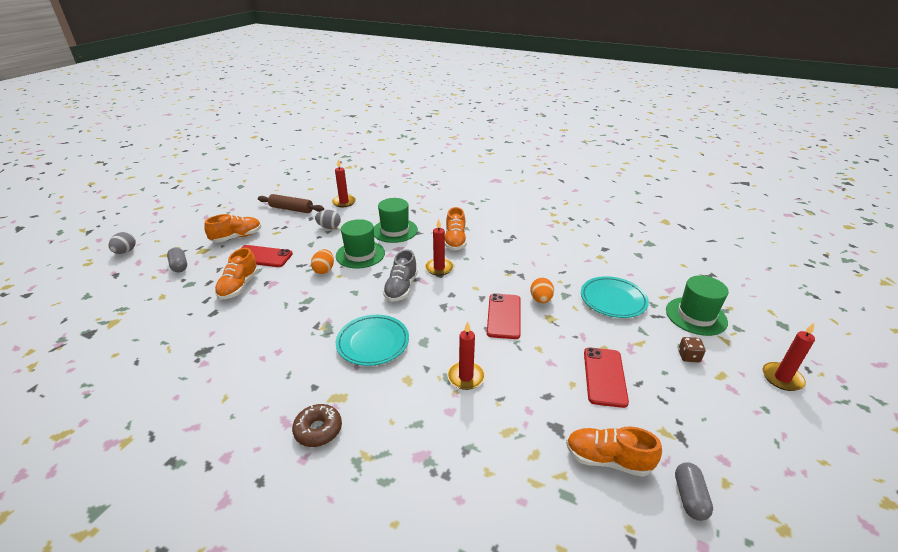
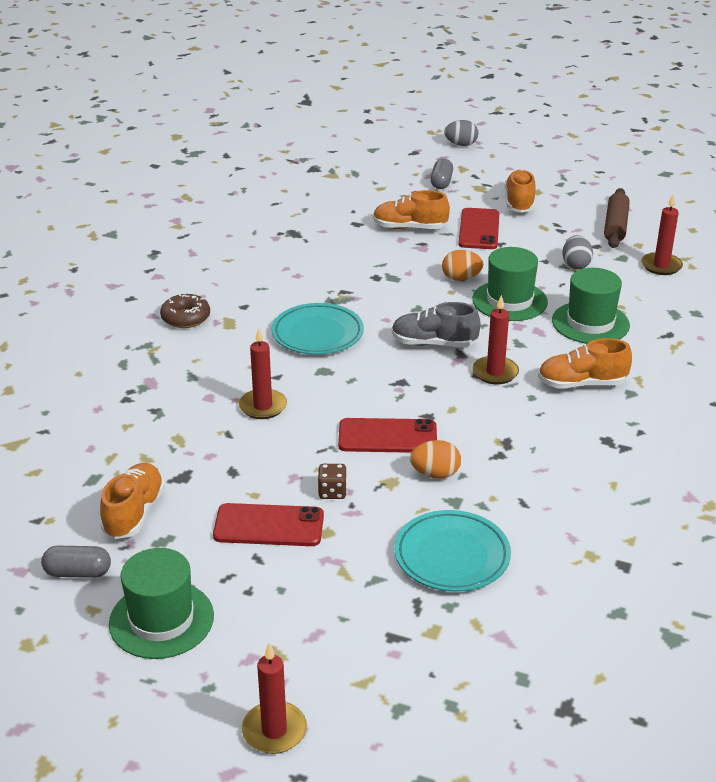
camera: 85 degrees right, 0 degrees up
(179, 266) = (441, 182): grey capsule -> grey capsule turned 45 degrees counterclockwise
(237, 237) = (519, 202): orange shoe -> orange shoe turned 135 degrees counterclockwise
(688, 356) = (317, 624): brown dice -> brown dice (332, 492)
(696, 316) = (425, 657): green hat -> green hat (161, 620)

